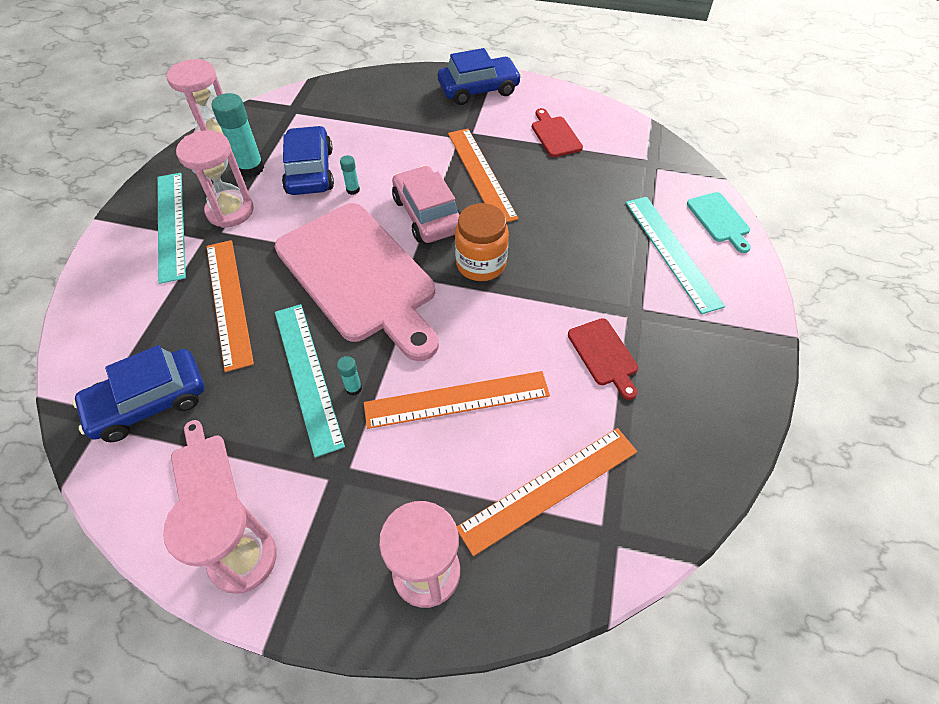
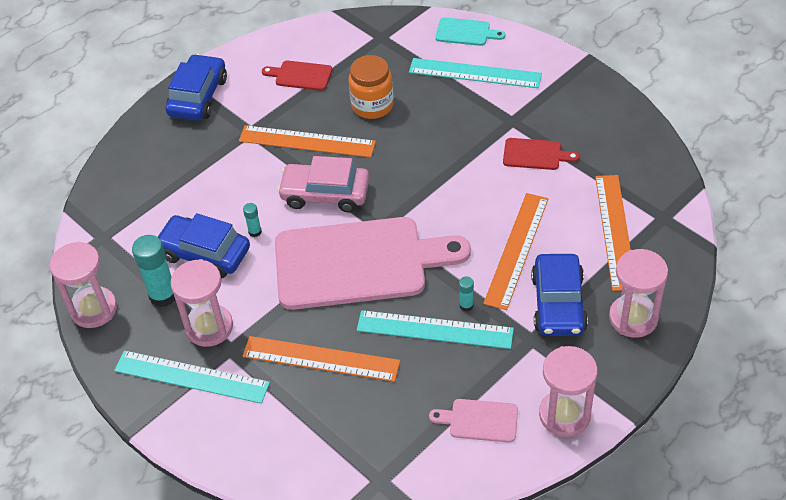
camera: 55 degrees left, 5 degrees down
(149, 402) = (390, 440): blue car -> blue car (558, 303)
(481, 264) = (404, 184): orange jar -> orange jar (372, 105)

